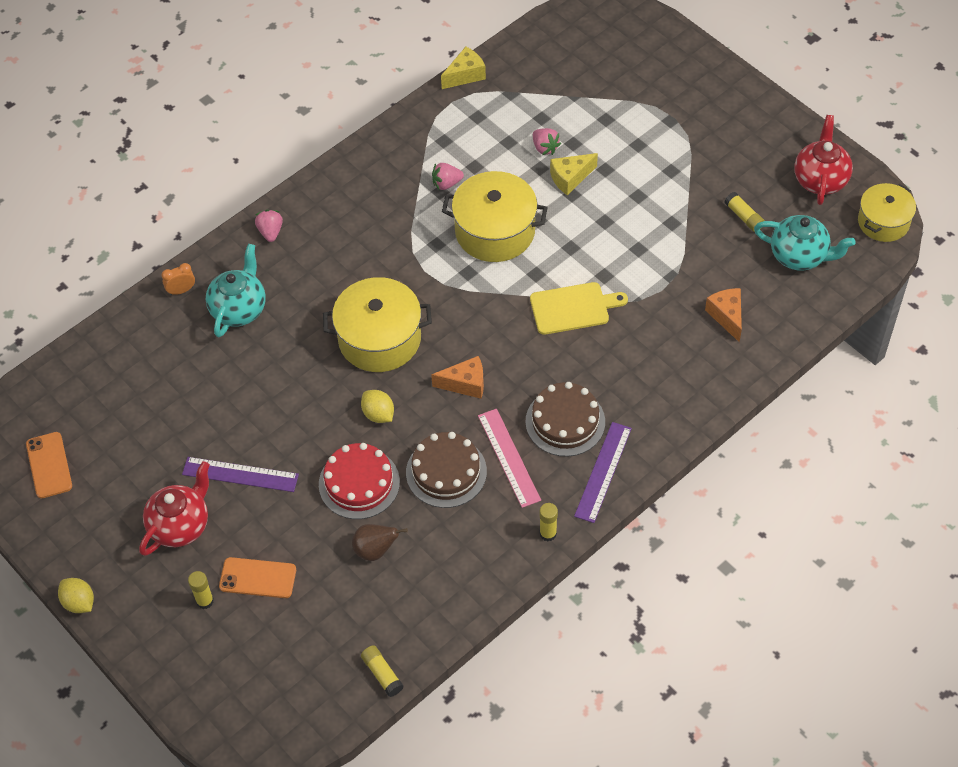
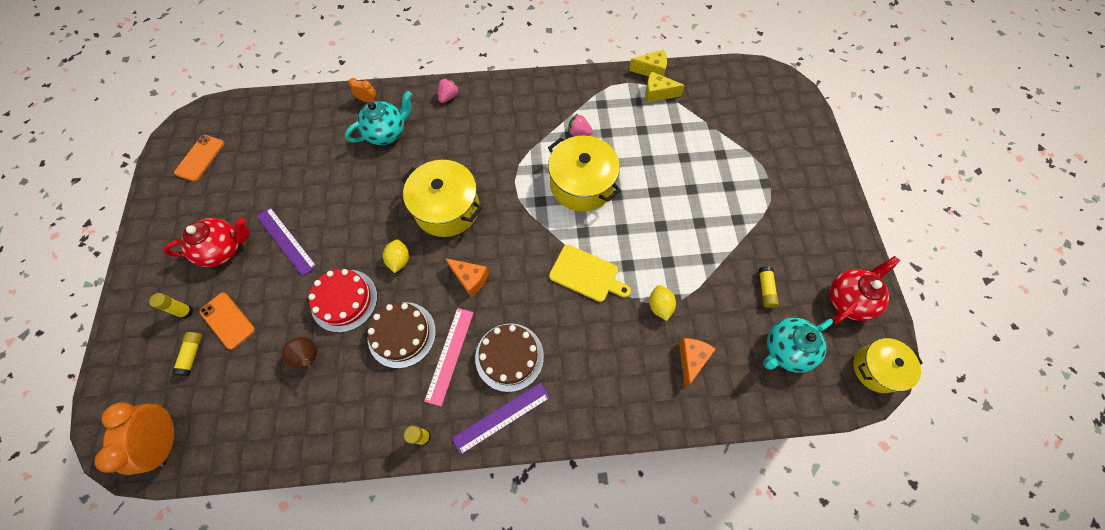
camera: 35 degrees right, 10 degrees up
(79, 602) = (126, 257): yellow lemon -> yellow lemon (659, 306)
(309, 703) = (167, 440): none -> orange clock
(382, 674) = (226, 457): yellow glue stick -> yellow glue stick (192, 355)
(545, 148) = (662, 148): pink strawberry -> none
(570, 178) = (662, 180): yellow cheese -> yellow cheese (657, 93)
(799, 256) = (785, 350): turquoise teapot -> turquoise teapot turned 90 degrees clockwise

